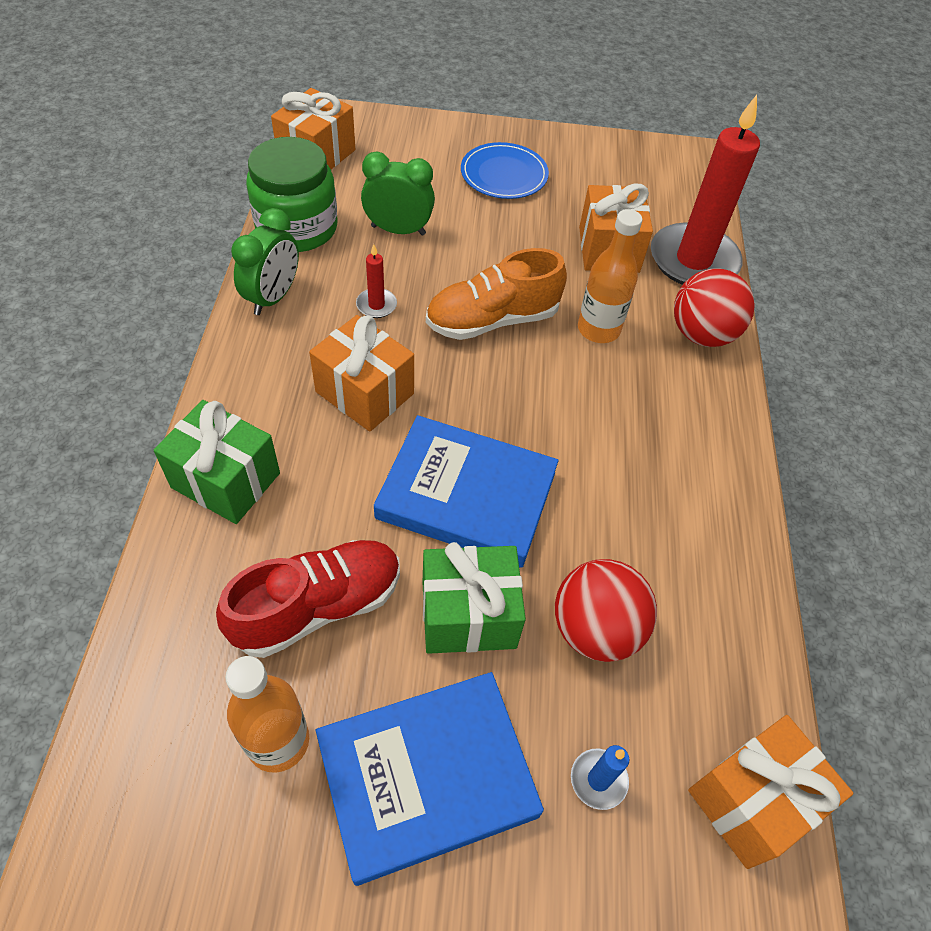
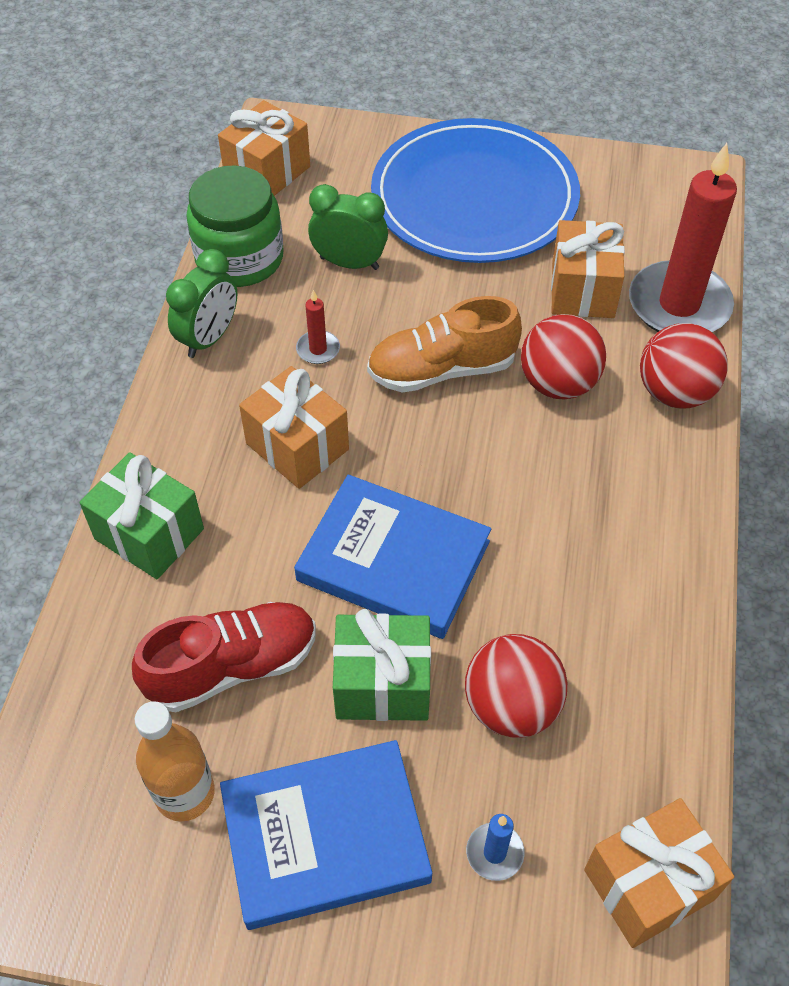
camera: 10 degrees right, 0 degrees up
(504, 174) = (474, 197): blue plate -> blue plate, size x2.09
(598, 329) = (558, 383): orange bottle -> red ball

